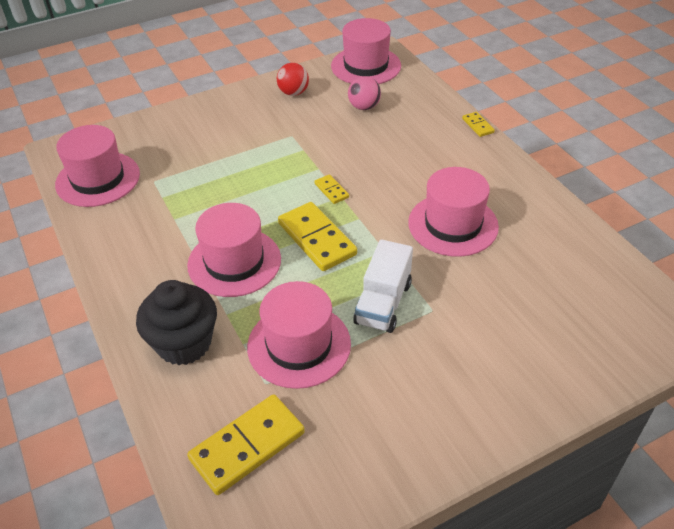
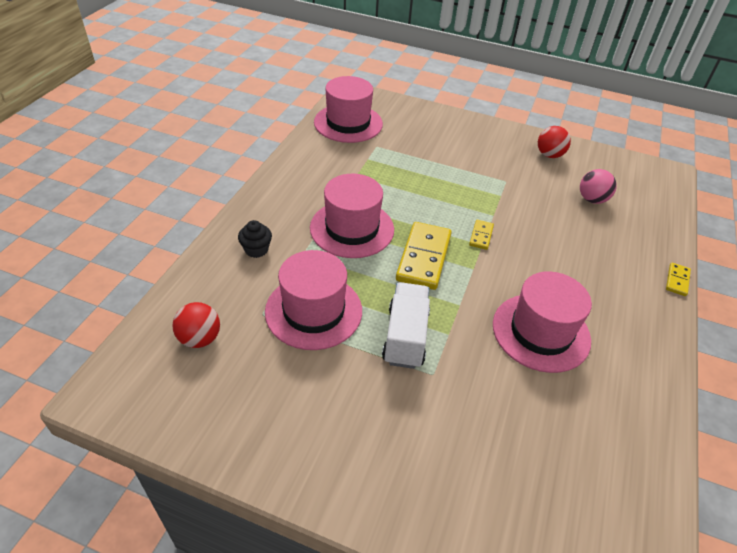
camera: 45 degrees right, 0 degrees up
(184, 343) = (256, 250): black cupcake -> black cupcake, size x0.50
(247, 446) = (200, 338): yellow domino -> red ball
(366, 66) = (637, 173): pink hat -> none
(383, 303) = (405, 337): white truck -> white truck turned 120 degrees clockwise

